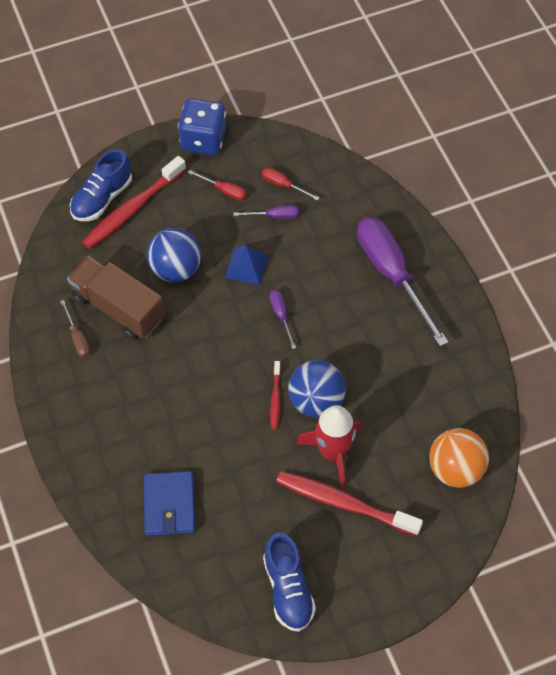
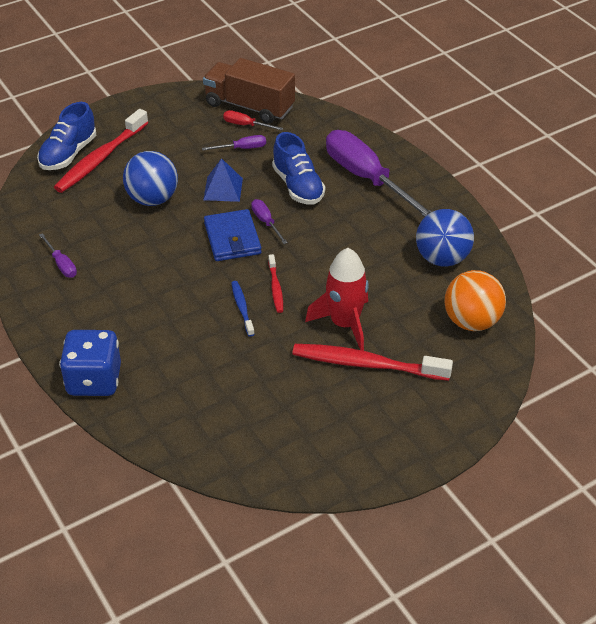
camera: 10 degrees left, 15 degrees down
(77, 338) = (61, 264): brown screwdriver -> purple screwdriver
(118, 308) = (100, 236): brown truck -> brown truck (249, 106)
(169, 505) = (184, 390): blue wallet -> blue wallet (232, 238)
(203, 140) = (160, 101): blue dice -> blue dice (94, 380)
(224, 190) = (189, 135): red screwdriver -> none
(239, 418) = (242, 308): none -> blue toothbrush
(288, 589) = (326, 446): blue shoe -> blue shoe (298, 186)
(316, 401) = (317, 284): blue ball -> blue ball (442, 258)

